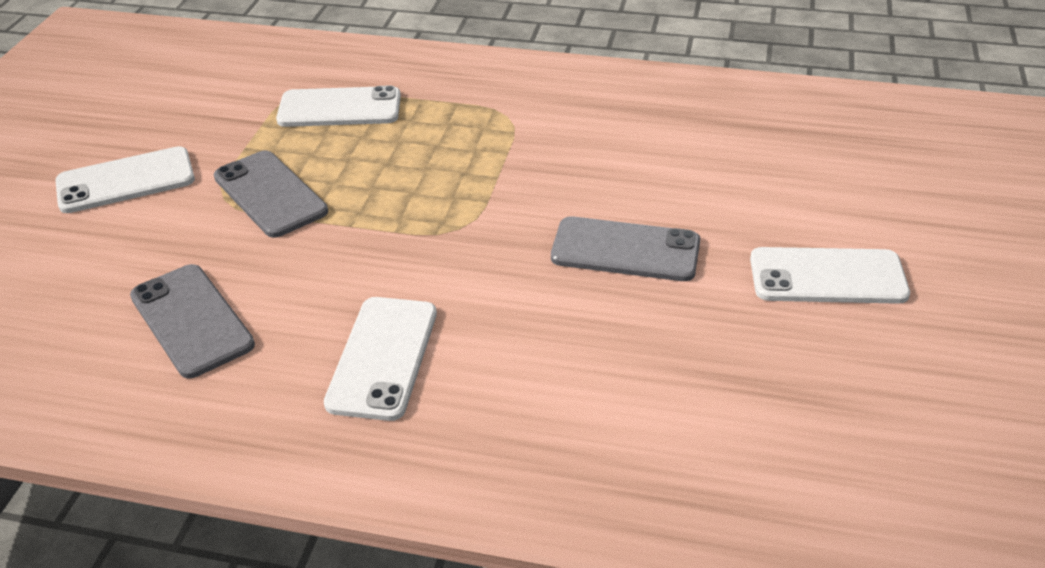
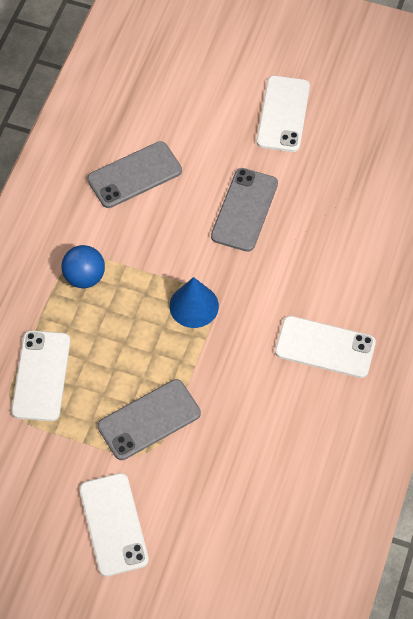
camera: 85 degrees left, 20 degrees up
(191, 320) = (279, 458): grey phone -> grey phone (134, 175)
(449, 216) = (194, 306): none -> blue cone
(483, 123) = (84, 277): none -> blue ball

